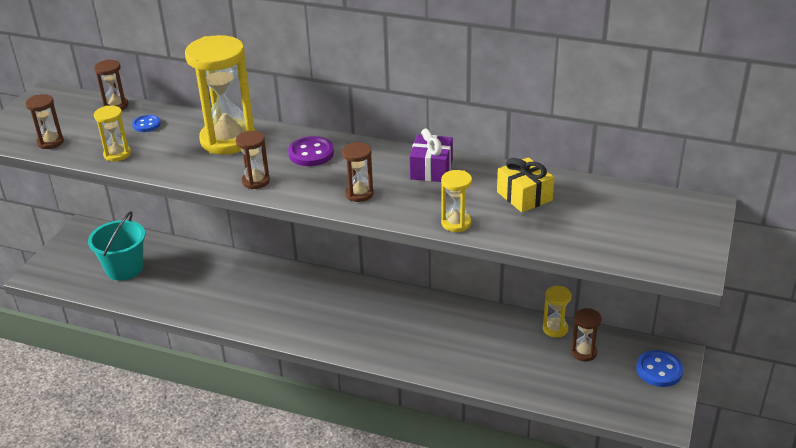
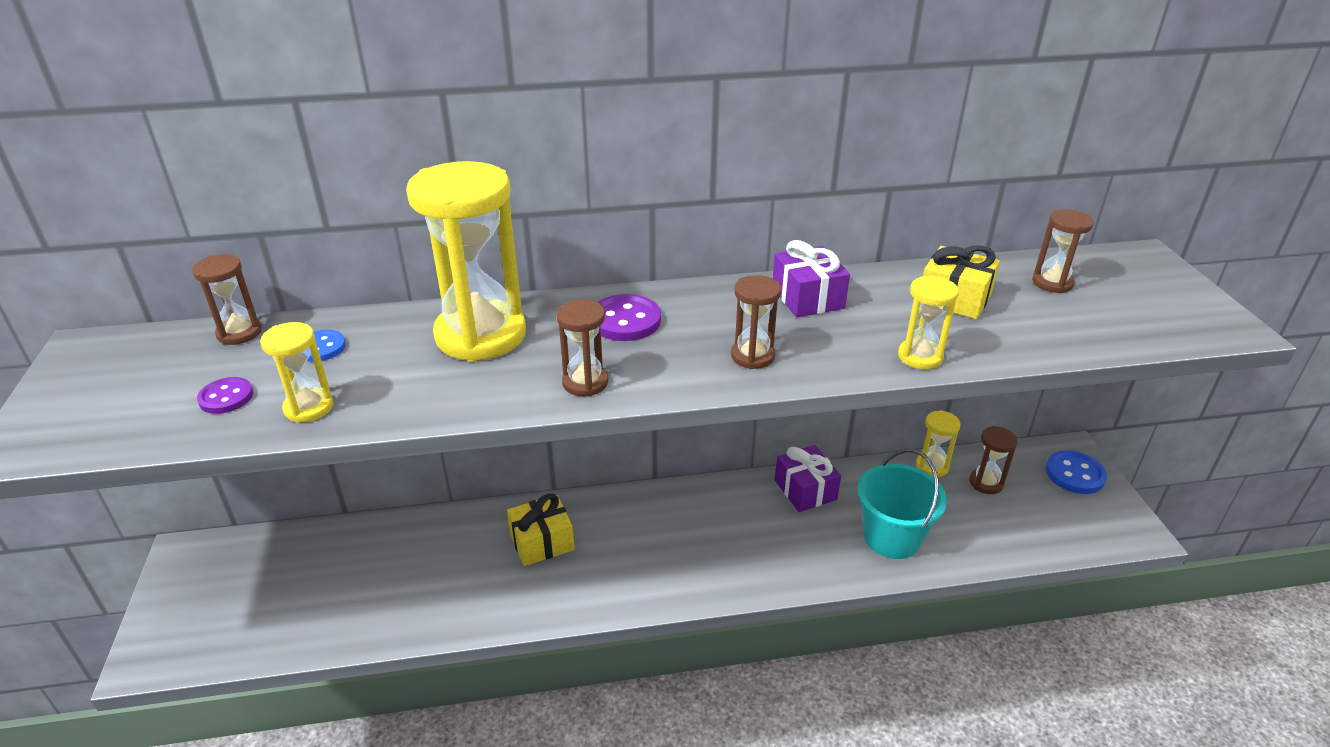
camera: 30 degrees left, 0 degrees up
(50, 142) = (159, 422): brown hourglass -> brown hourglass (1052, 283)
(86, 138) = (226, 397): none -> purple button
(124, 268) = (301, 591): turquoise bucket -> turquoise bucket (892, 537)
(265, 287) = (542, 542): none -> yellow gift
(451, 313) = (805, 490): none -> purple gift

